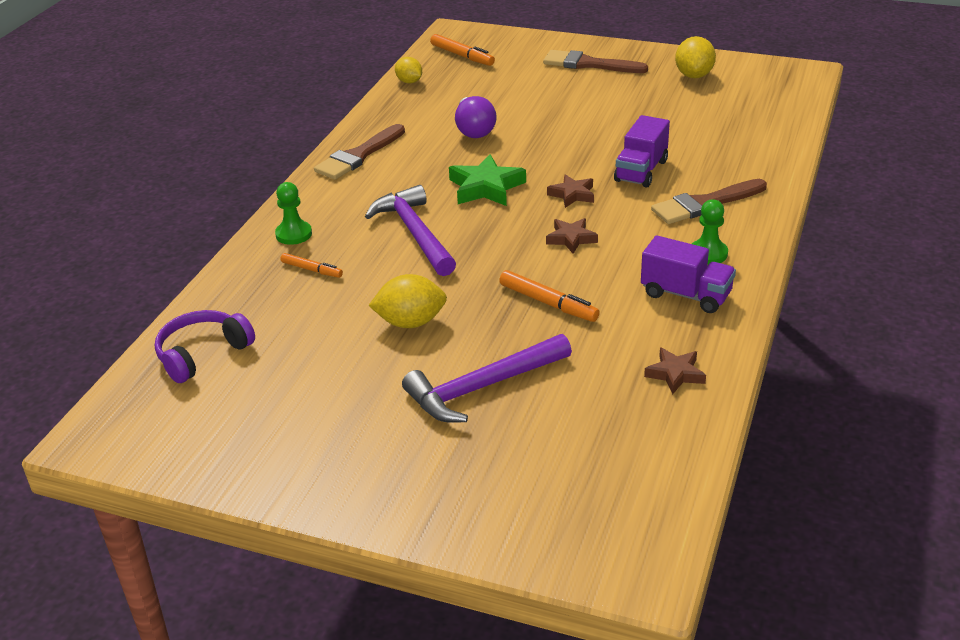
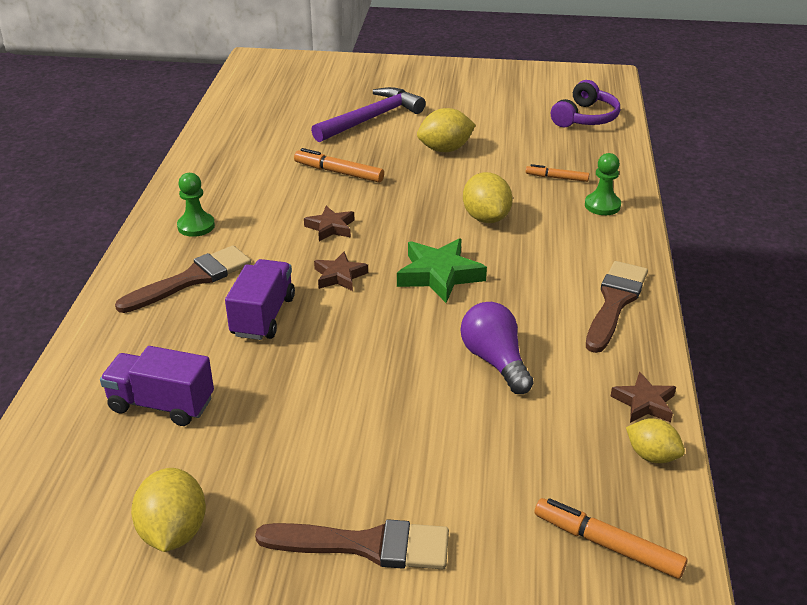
camera: 165 degrees right, 0 degrees up
(415, 233) = (486, 218): purple hammer -> yellow lemon
(675, 374) = (234, 138): brown star -> brown star (644, 403)
(686, 294) = (221, 189): purple truck -> purple truck (161, 404)

